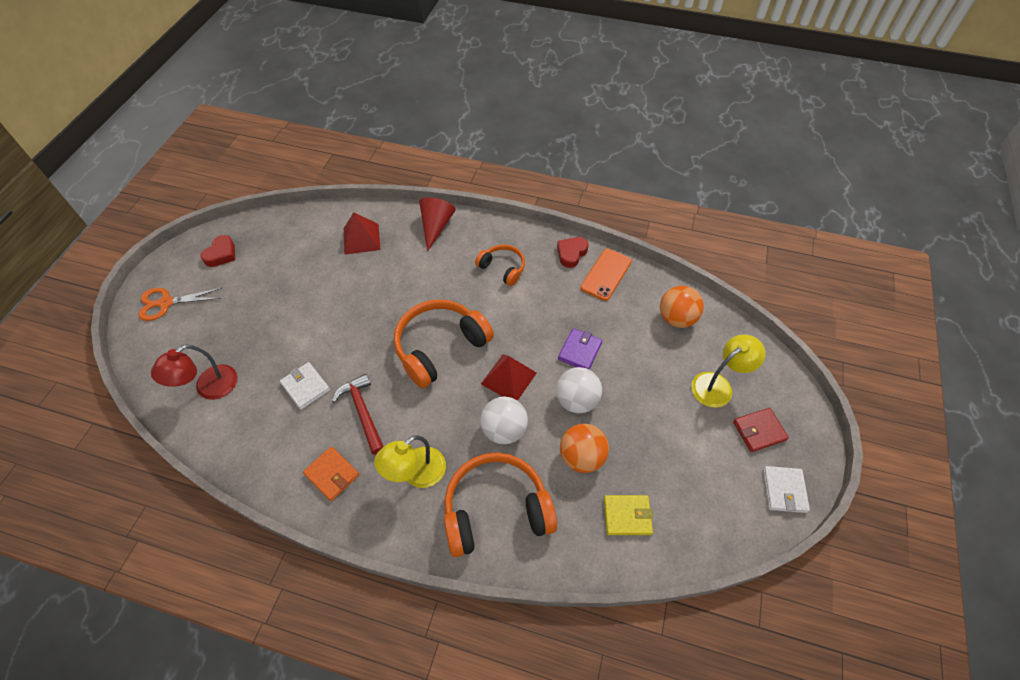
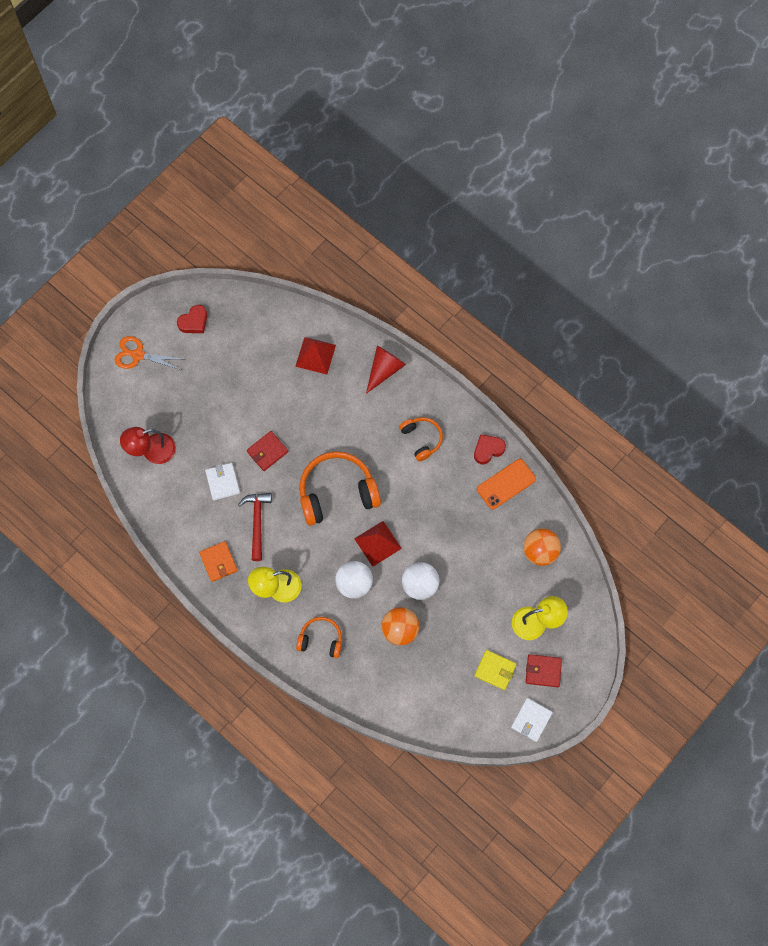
camera: 25 degrees right, 15 degrees up
(346, 338) = (267, 452): none -> red wallet
(496, 510) = (321, 639): orange headphones -> orange headphones, size x0.55
(580, 351) = (445, 545): purple wallet -> none
(627, 516) = (409, 685): yellow wallet -> yellow wallet (495, 670)

